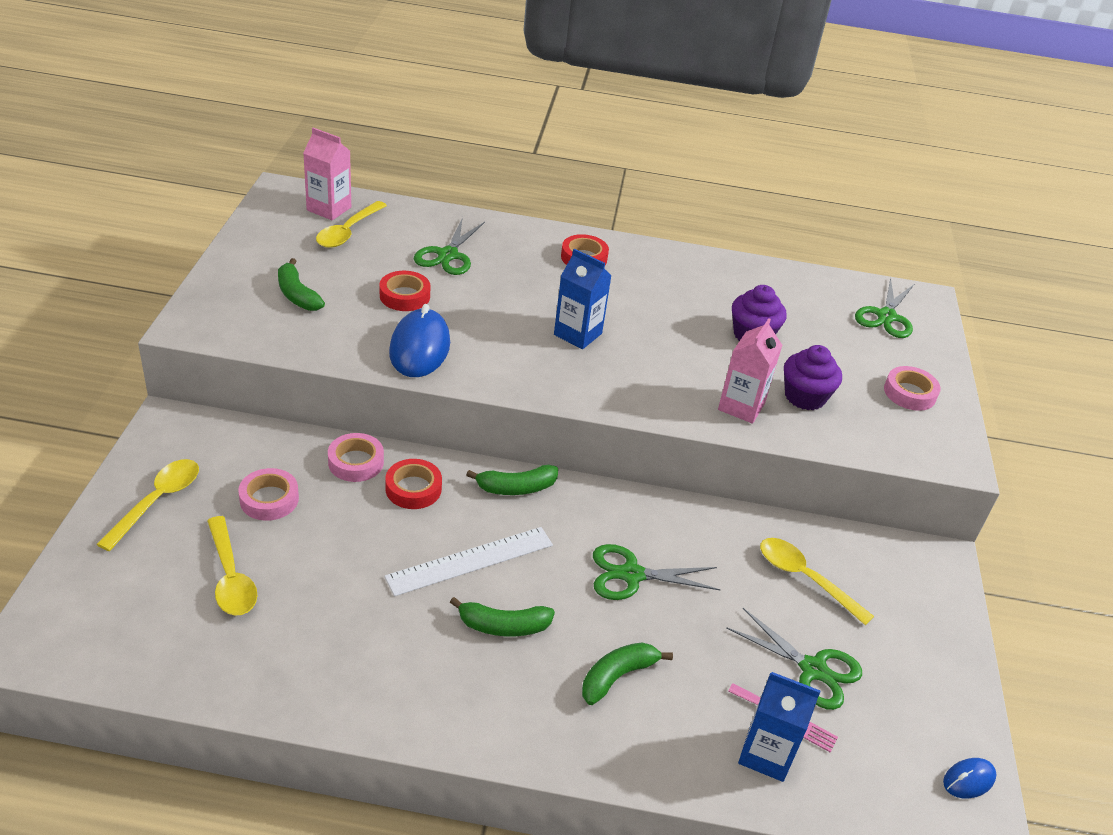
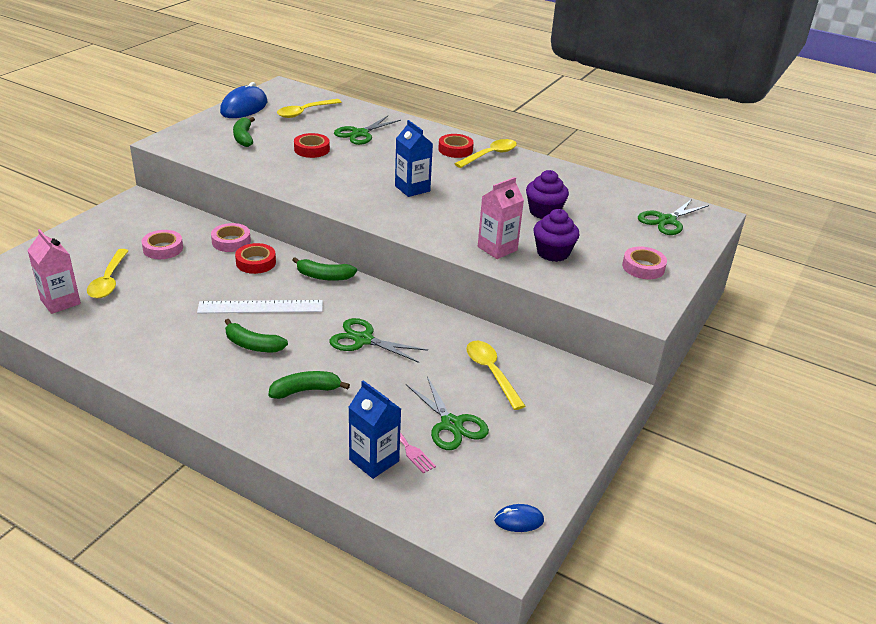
camera: 25 degrees right, 5 degrees down
(157, 501) = (98, 236): yellow spoon -> yellow spoon (490, 155)
(329, 209) = (303, 99): pink carton -> pink carton (60, 302)
(420, 348) = (297, 177): blue mouse -> blue mouse (244, 107)

